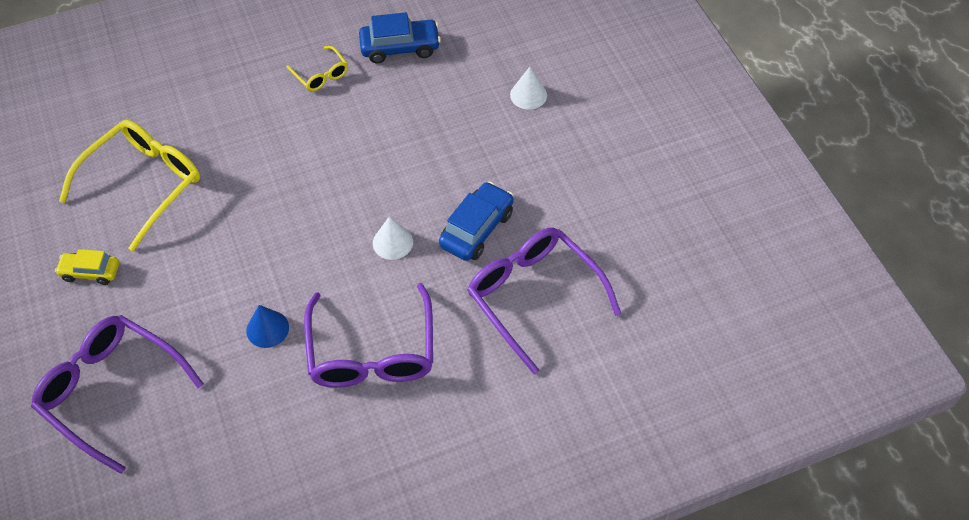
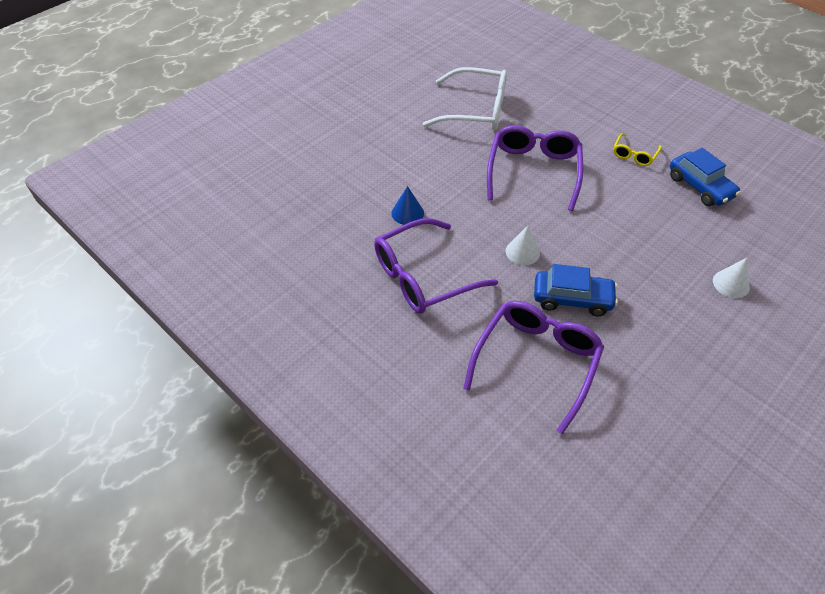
camera: 65 degrees right, 5 degrees down
(90, 272) = (397, 116): yellow car -> none
(112, 391) = (321, 160): purple glasses -> purple glasses (533, 171)
(143, 184) = (475, 110): yellow glasses -> white glasses

